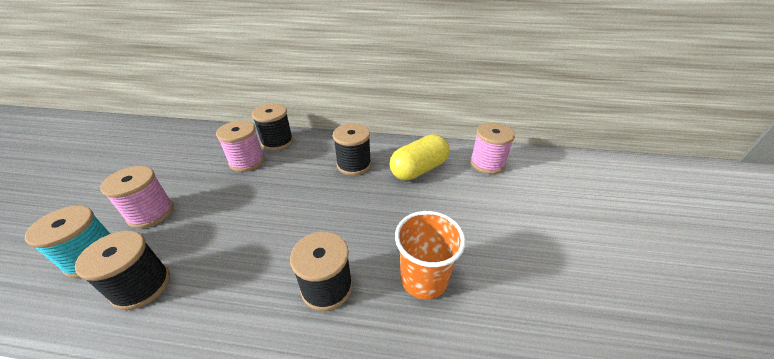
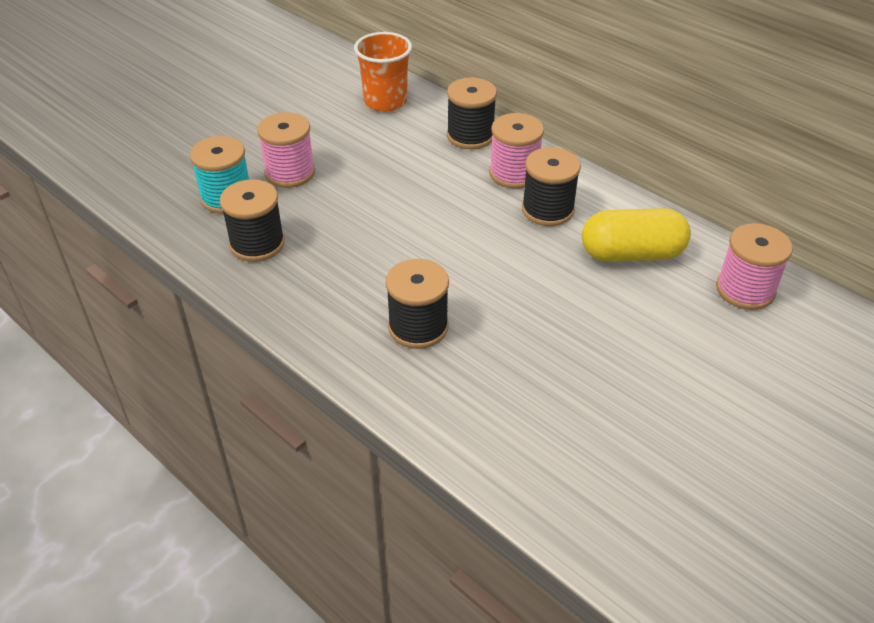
camera: 35 degrees right, 5 degrees up
(247, 161) = (417, 150): pink spool -> pink spool (514, 173)
(423, 279) = (522, 370): orange cup -> orange cup (385, 101)

